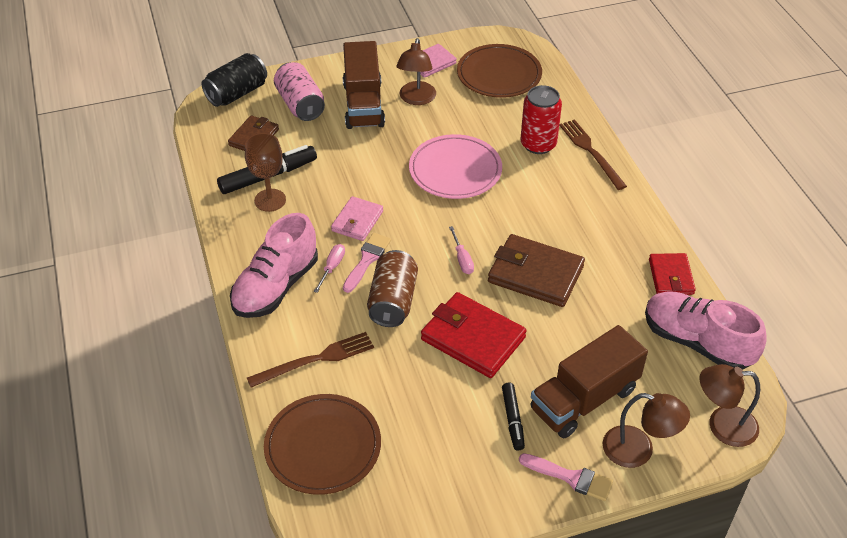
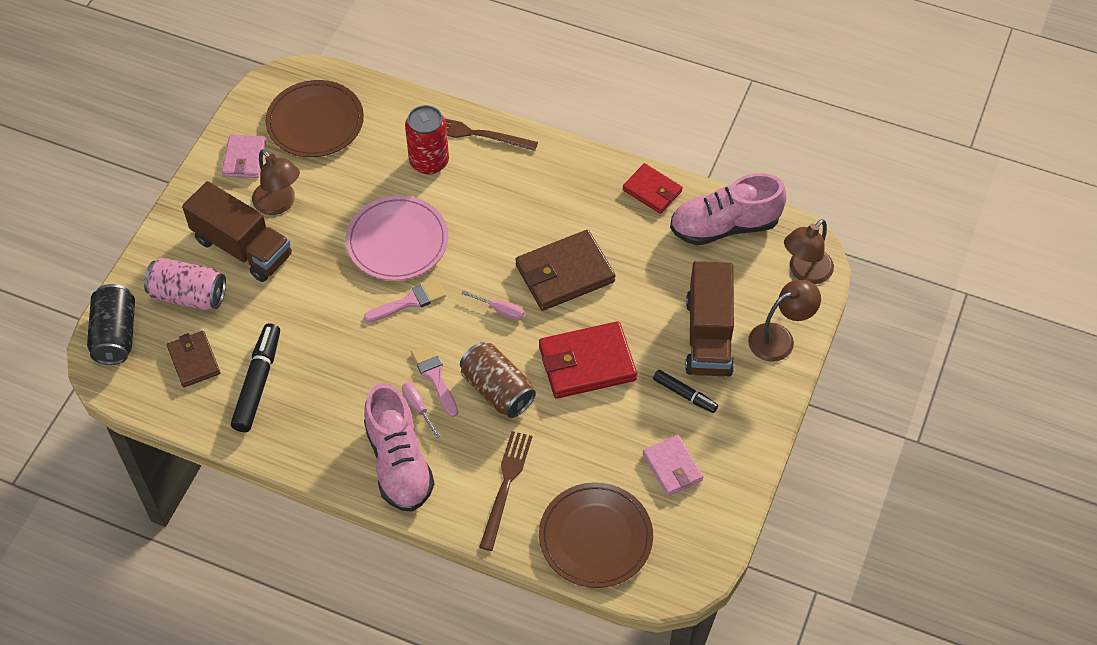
camera: 50 degrees left, 10 degrees up
(270, 200) = (290, 401): brown goblet -> none
(357, 221) = (383, 353): pink wallet -> pink wallet (672, 467)
(570, 477) = (764, 397): pink brush -> pink brush (409, 302)

